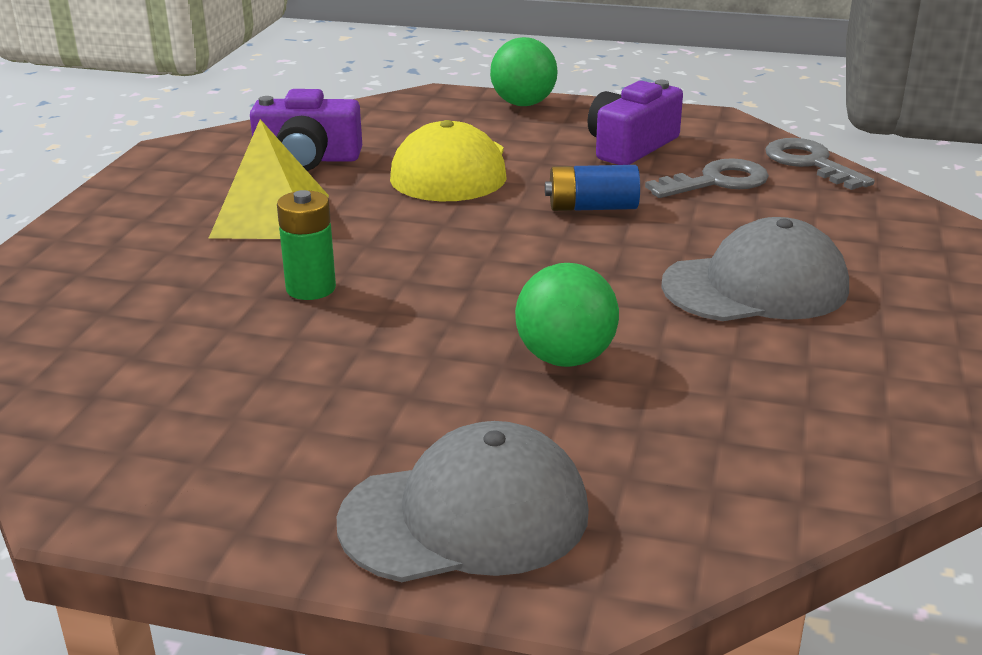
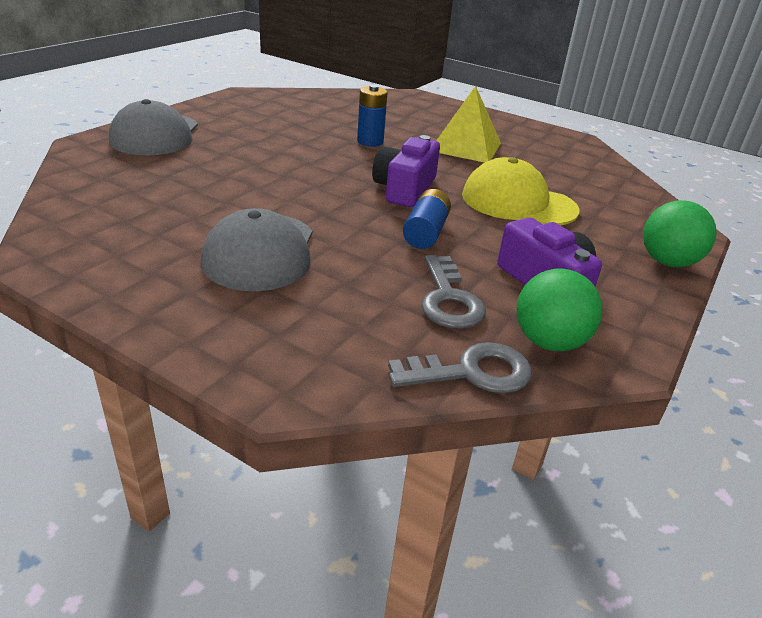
camera: 105 degrees right, 5 degrees up
(307, 159) = (551, 167): purple camera -> purple camera (404, 189)
(311, 288) = (370, 142): green battery -> blue battery
(565, 358) = (242, 177): green ball -> green ball (549, 342)

